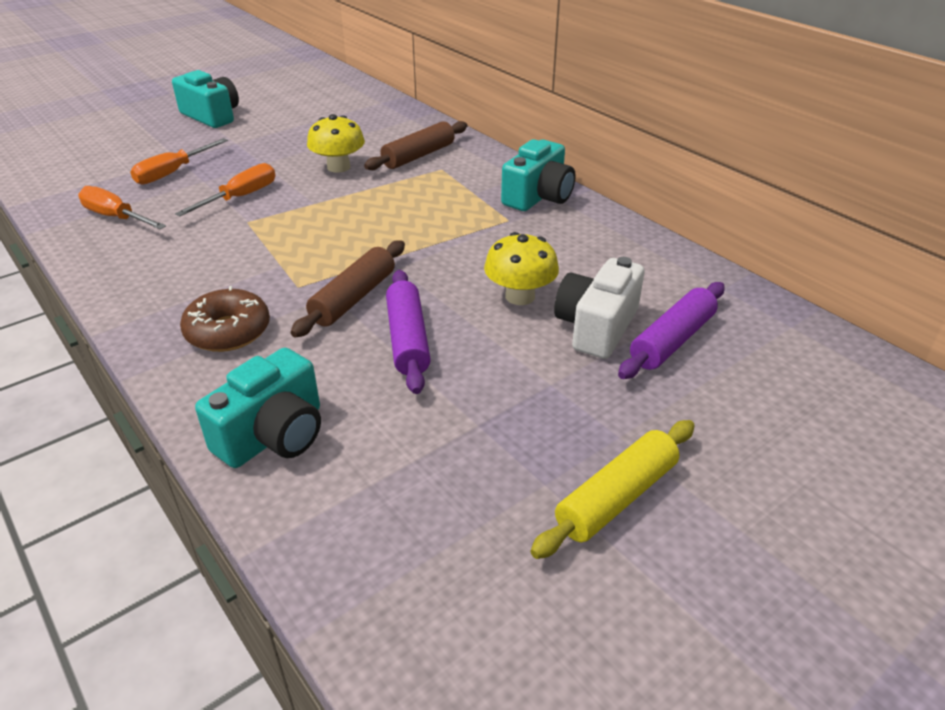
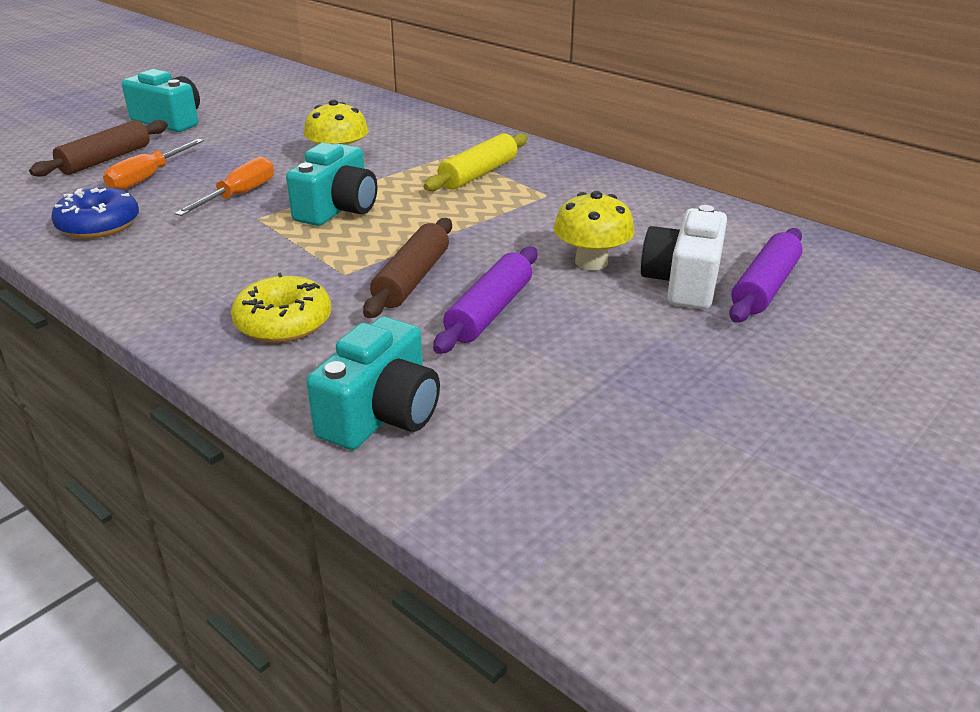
camera: 10 degrees left, 5 degrees down
(116, 217) = (99, 225): orange screwdriver -> blue donut
(228, 331) = (283, 323): brown donut -> yellow donut
(408, 339) = (489, 312): purple rolling pin -> purple rolling pin turned 45 degrees clockwise
(418, 156) = (423, 143): brown rolling pin -> brown rolling pin (106, 160)
(538, 197) = (569, 172): turquoise camera -> turquoise camera (337, 209)
(616, 498) = (773, 430): yellow rolling pin -> yellow rolling pin (478, 174)

